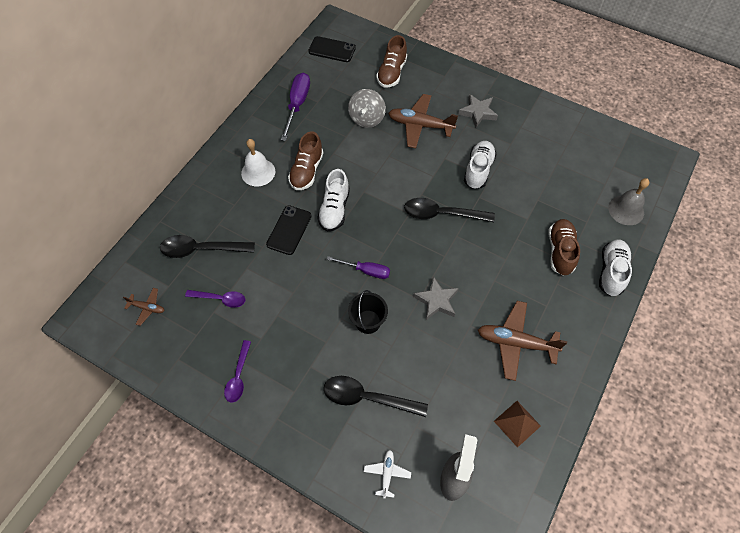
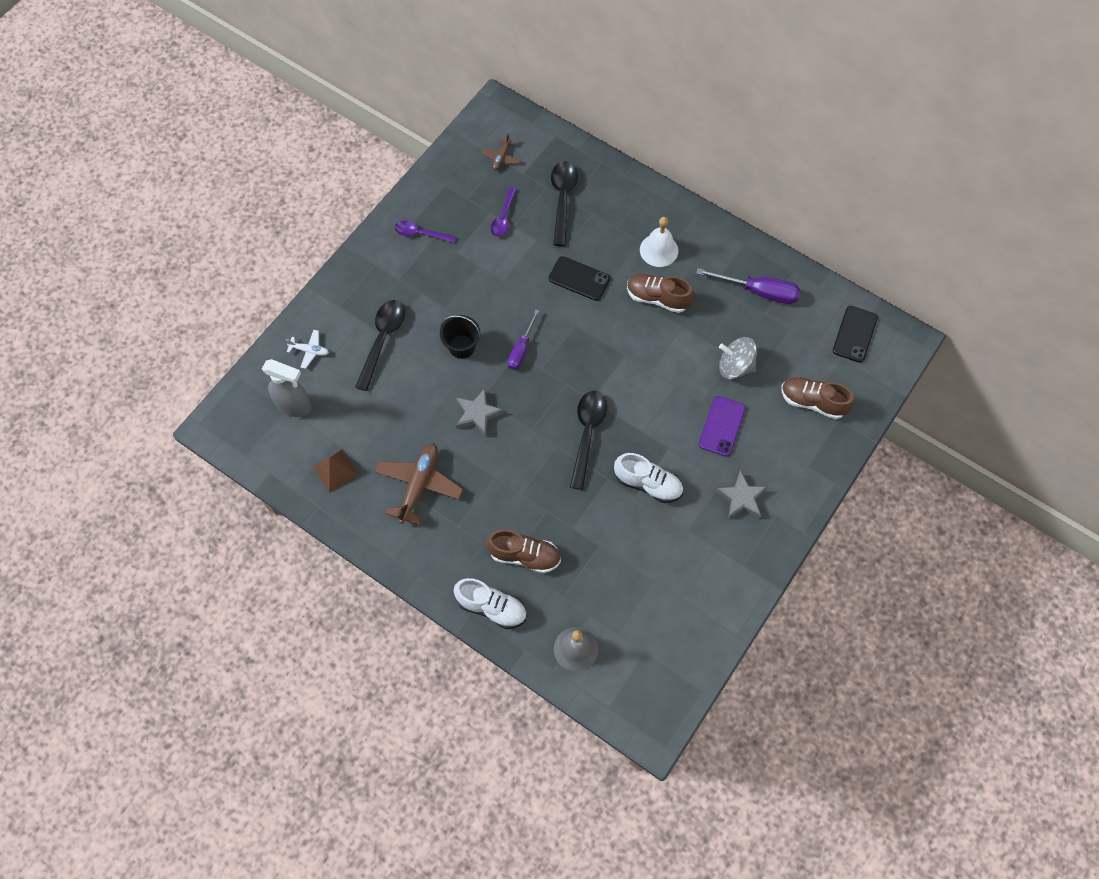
camera: 95 degrees right, 5 degrees up
(334, 209) = (602, 323): white shoe -> none
(420, 125) = (722, 426): brown plane -> purple phone

